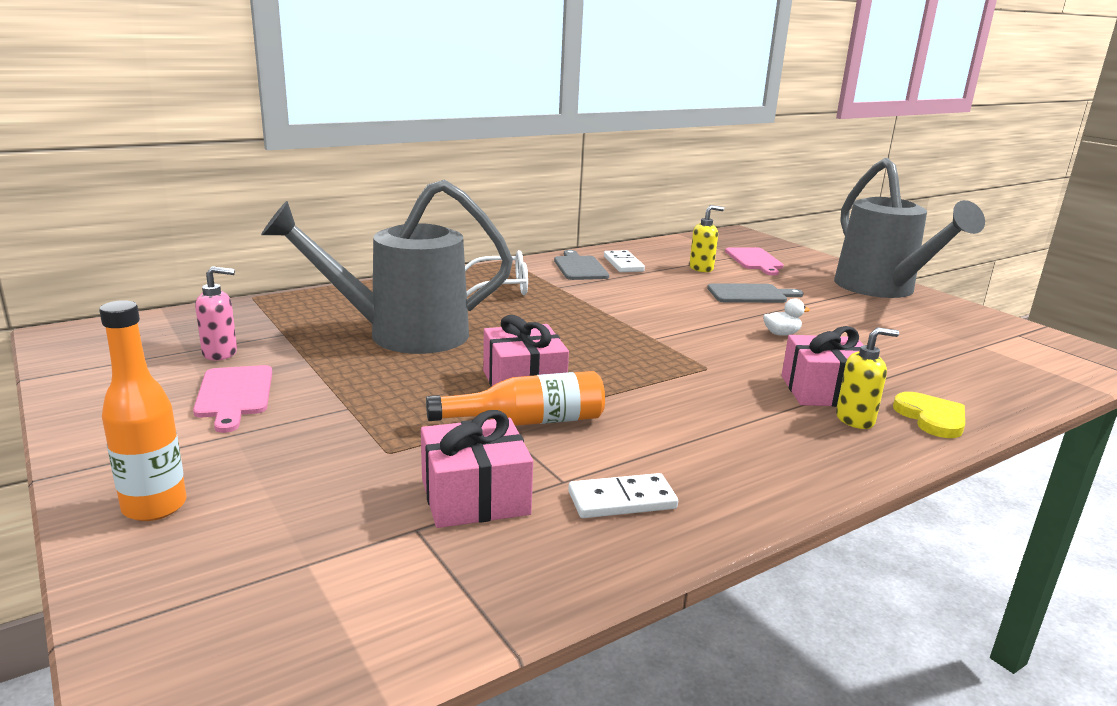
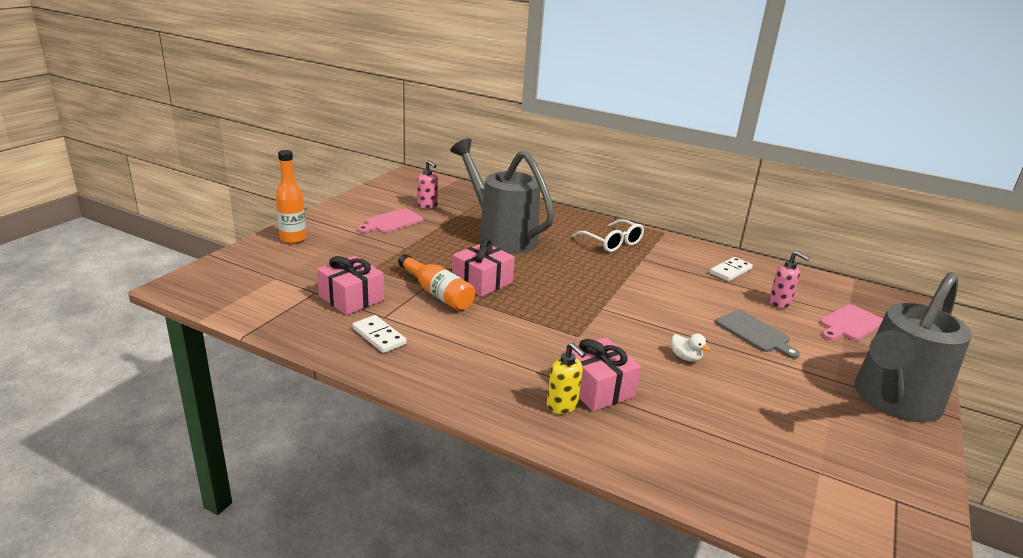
camera: 60 degrees right, 5 degrees up
(579, 267) = (693, 258): grey cutting board -> none
(701, 268) = (780, 303): yellow soap dispenser -> pink soap dispenser
(931, 418) = (606, 442): yellow heart -> none

